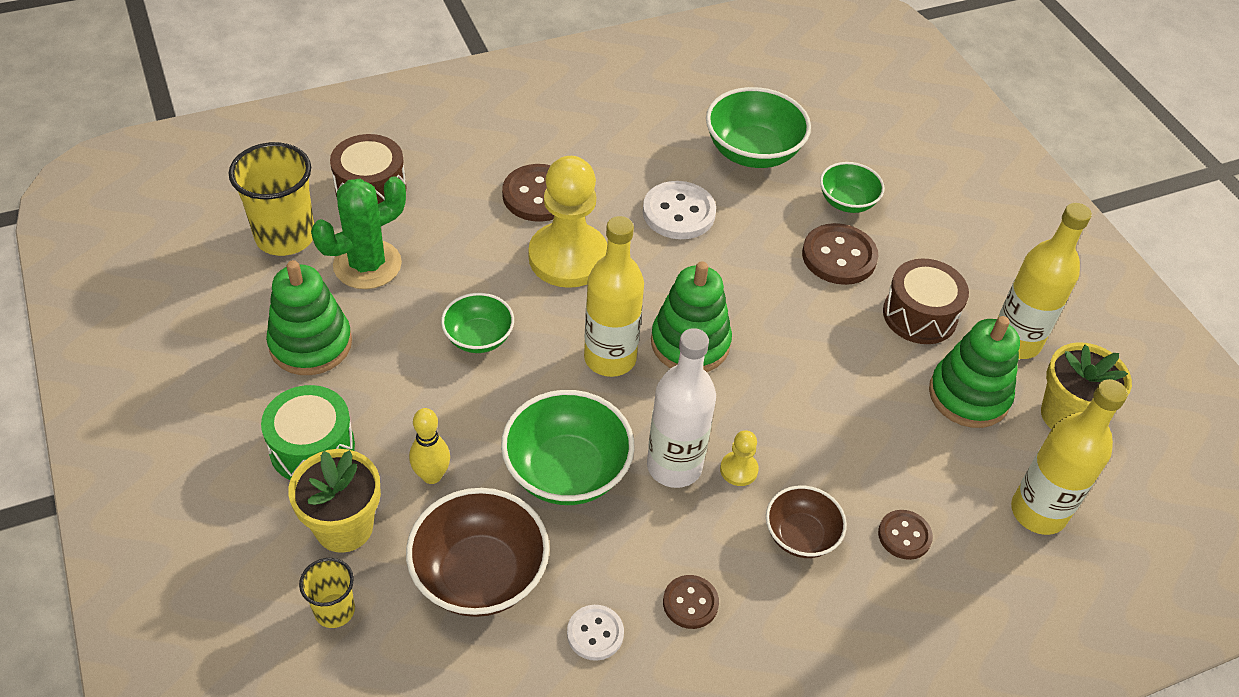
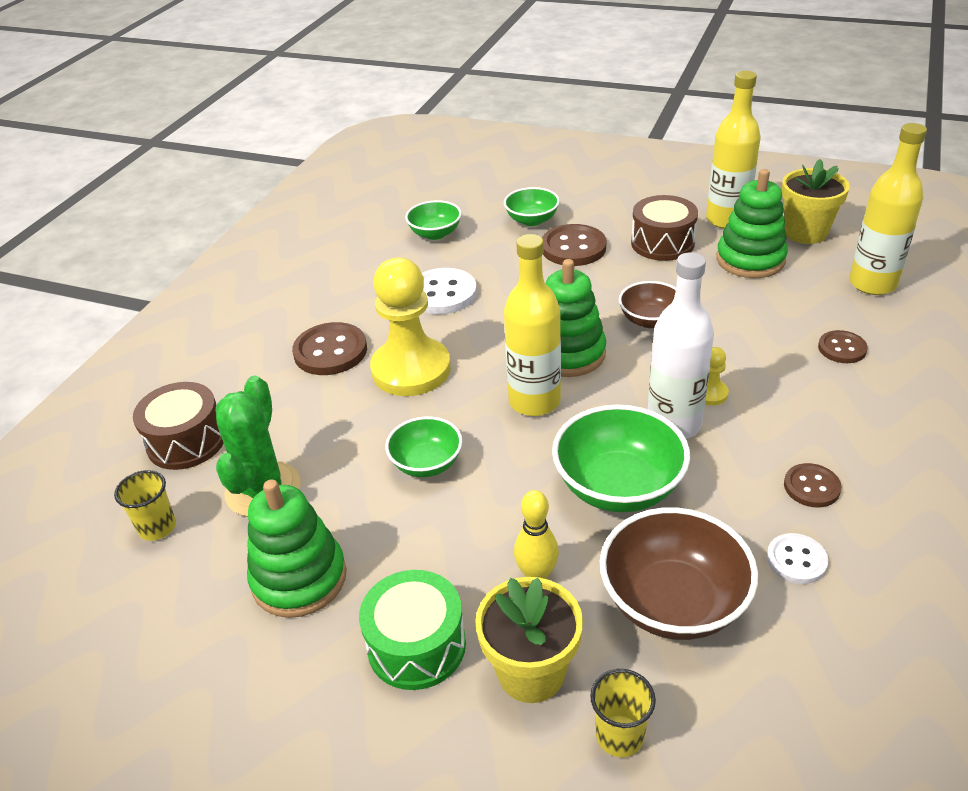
camera: 40 degrees left, 10 degrees down
(285, 236) = (157, 527): yellow cup -> yellow cup, size x0.54
(752, 152) = (435, 233): green bowl -> green bowl, size x0.60
(800, 535) = (798, 396): brown bowl -> brown bowl (650, 320)

